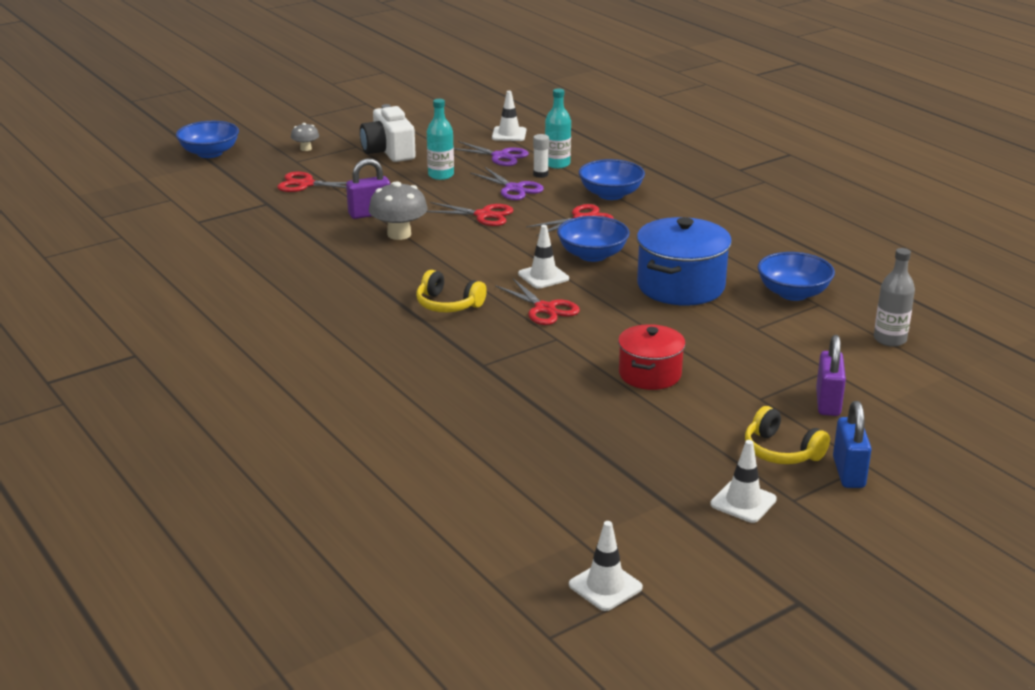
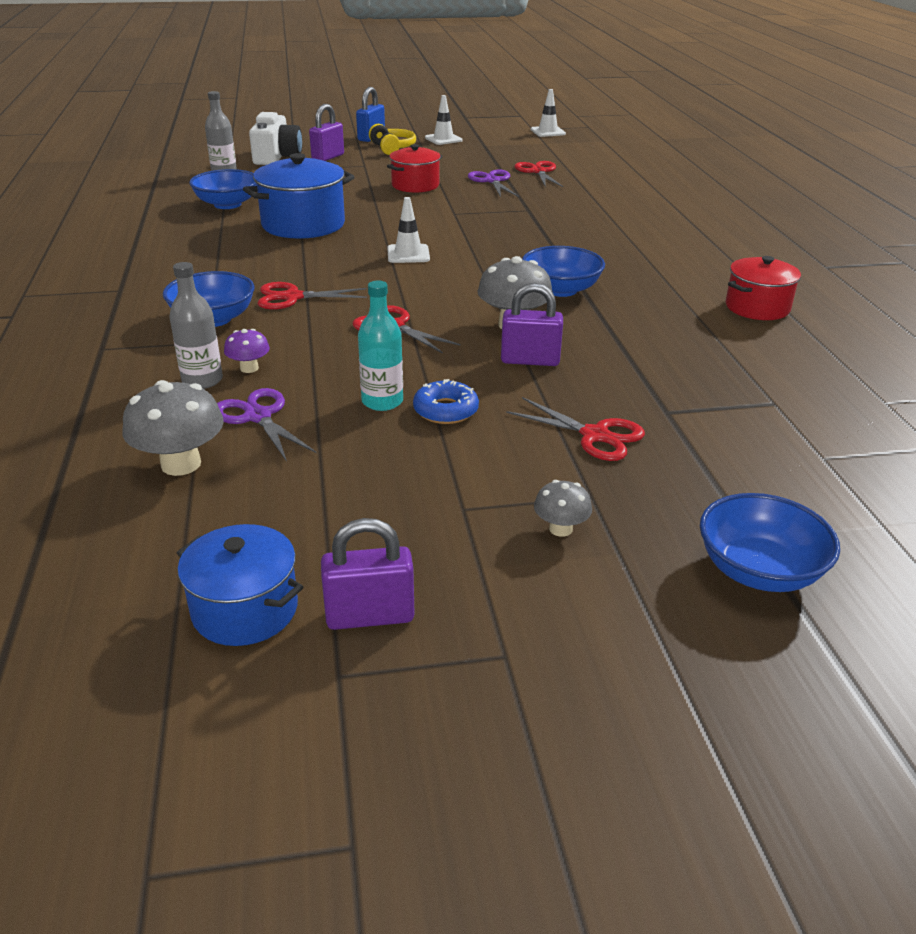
camera: 155 degrees left, 5 degrees up
(208, 291) = (757, 307): none -> red pot
(368, 115) = (370, 616): none -> purple padlock
(388, 151) = (417, 477): white camera -> white camera (277, 157)
(400, 178) = (445, 410): none -> blue donut
(418, 108) = (245, 610): none -> blue pot
(448, 304) = (519, 250): yellow headphones -> none
(509, 134) = (181, 464): white traffic cone -> grey mushroom
(514, 188) = (312, 354): purple scissors -> purple scissors (492, 181)
(540, 174) = (249, 368): white glue stick -> purple mushroom
(544, 309) = (439, 232): red scissors -> red scissors (538, 172)
(557, 164) = (202, 380): turquoise bottle -> grey bottle
(592, 255) = (337, 262): blue bowl -> blue bowl (561, 290)

